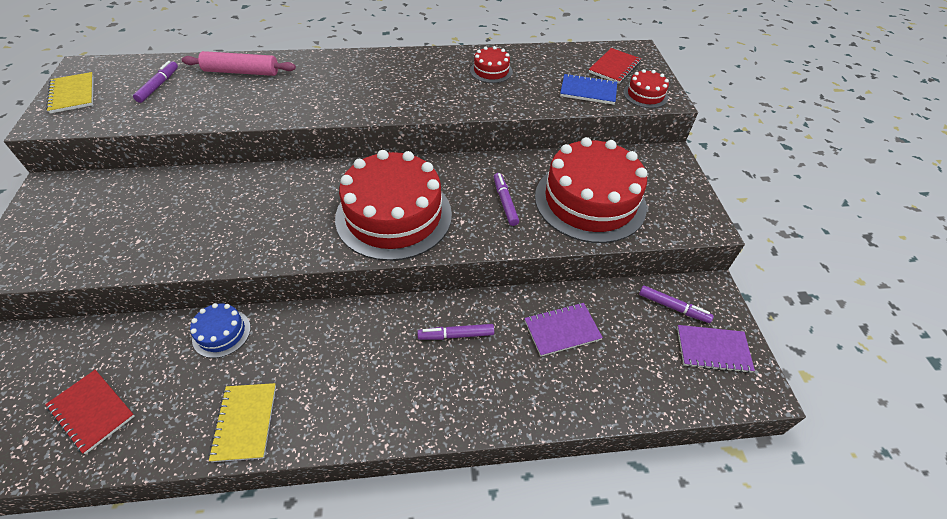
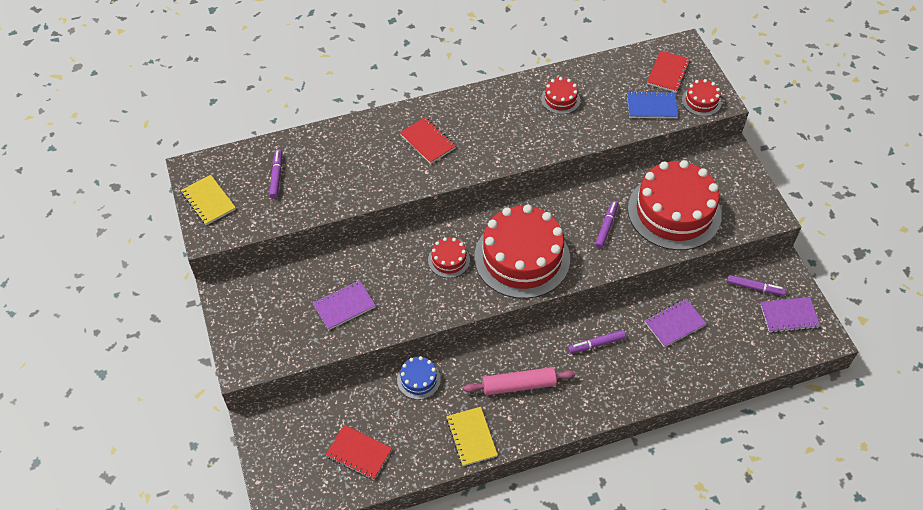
camera: 10 degrees left, 5 degrees up
(163, 227) = (344, 306): none -> purple notebook
(241, 72) = (340, 145): pink rolling pin -> pink rolling pin (519, 385)
(309, 203) = (449, 260): none -> red cake
(333, 82) = (427, 141): none -> red notebook
(505, 202) = (606, 227): purple marker -> purple marker turned 45 degrees clockwise

